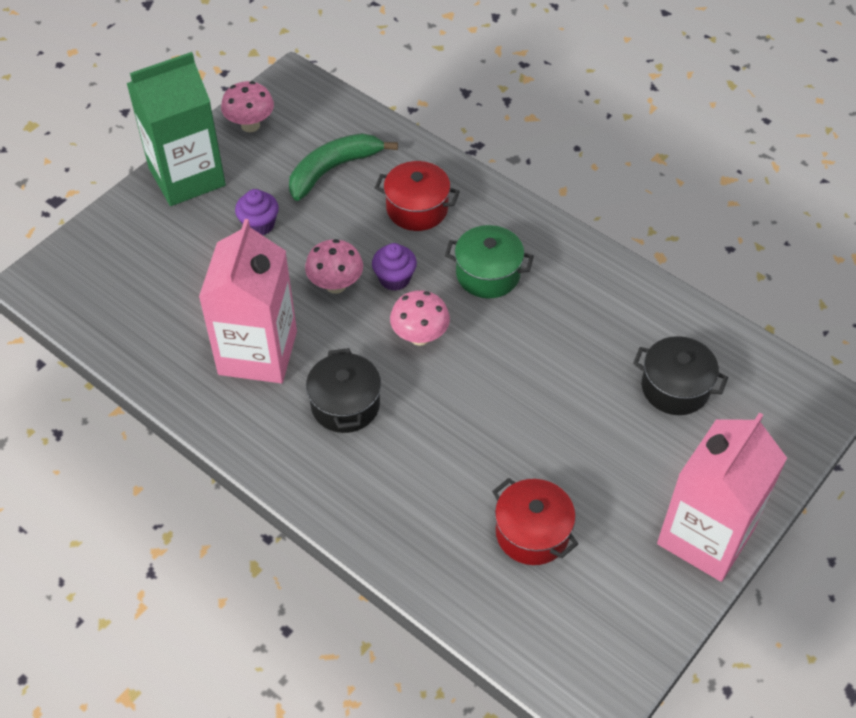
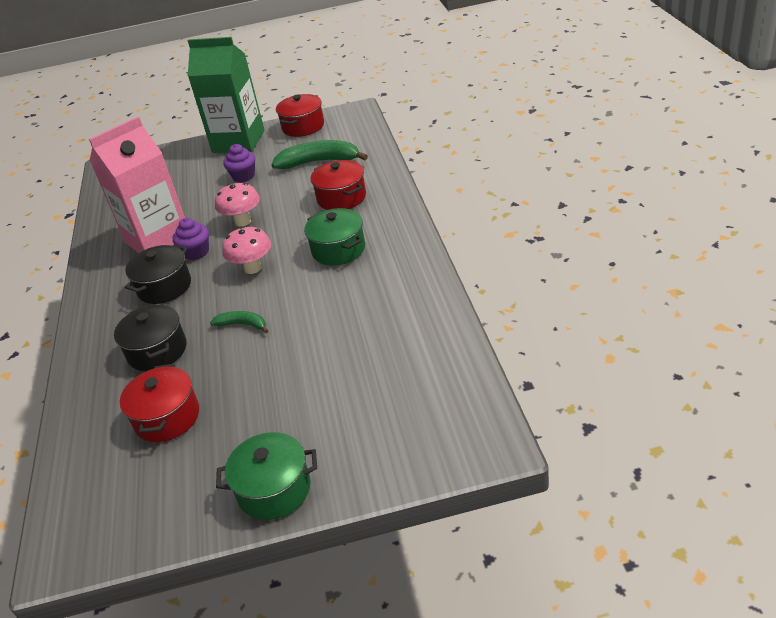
camera: 45 degrees right, 15 degrees down
(250, 125) = (303, 127): pink mushroom -> red pot
(394, 278) = (279, 230): purple cupcake -> purple cupcake (196, 252)
(488, 403) = (242, 324): none -> green banana
(675, 388) = (378, 375): black pot -> black pot (157, 351)
(705, 536) = (274, 490): pink carton -> green pot

